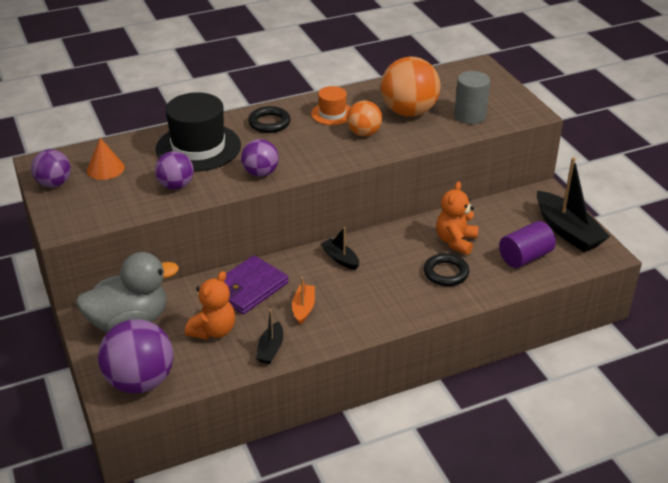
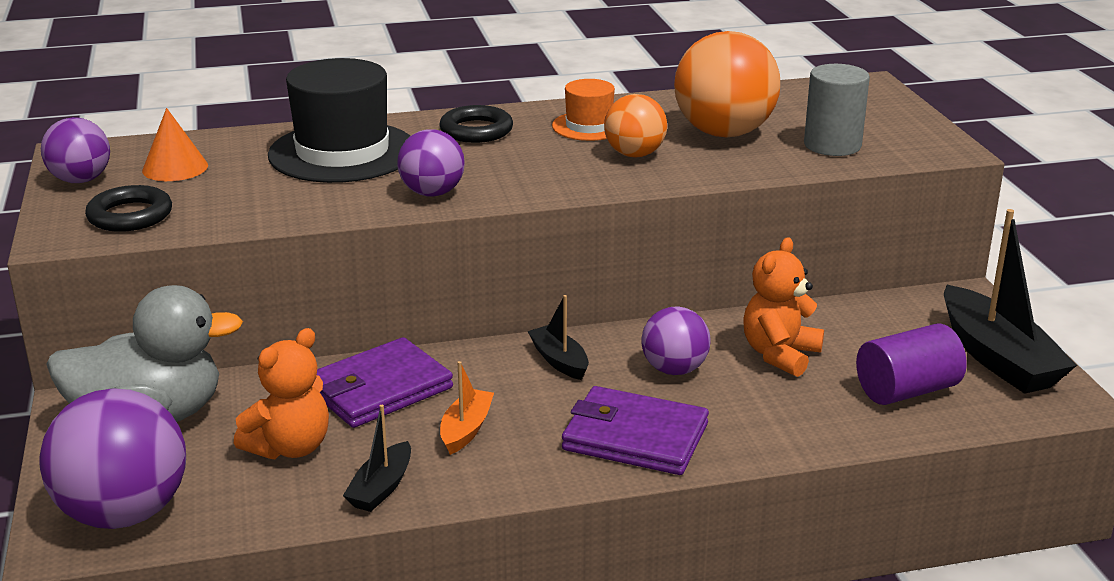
camera: 10 degrees right, 10 degrees down
(176, 186) = (280, 198): purple ball -> purple ball (674, 370)
(393, 302) = (635, 437): none -> purple wallet
(446, 273) = (748, 401): black ring -> black ring (130, 215)

